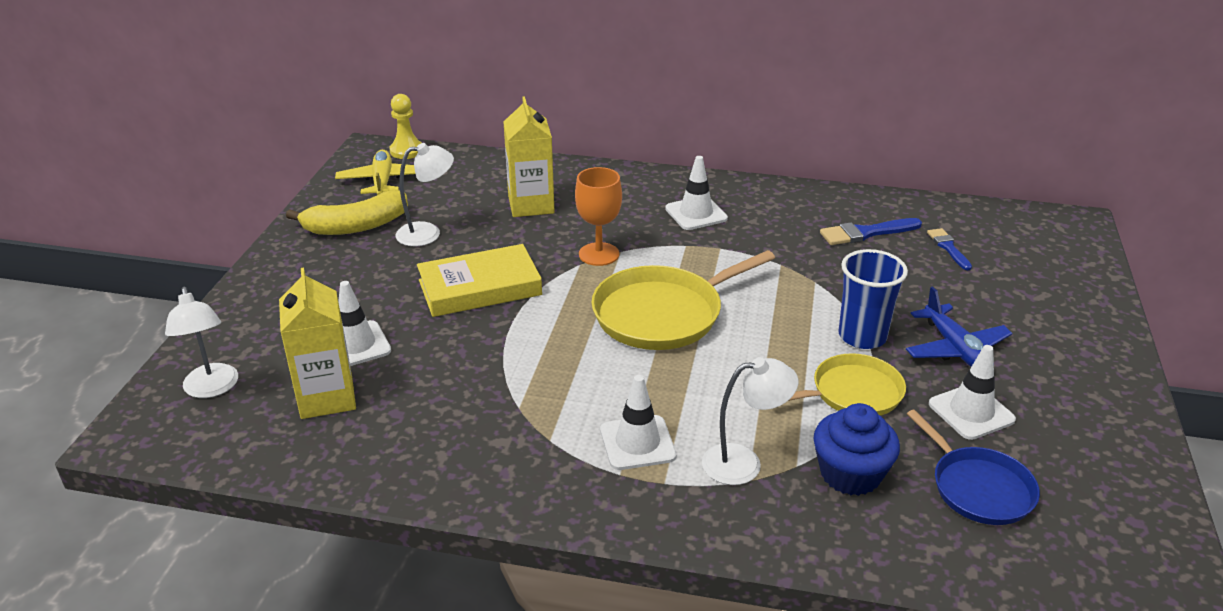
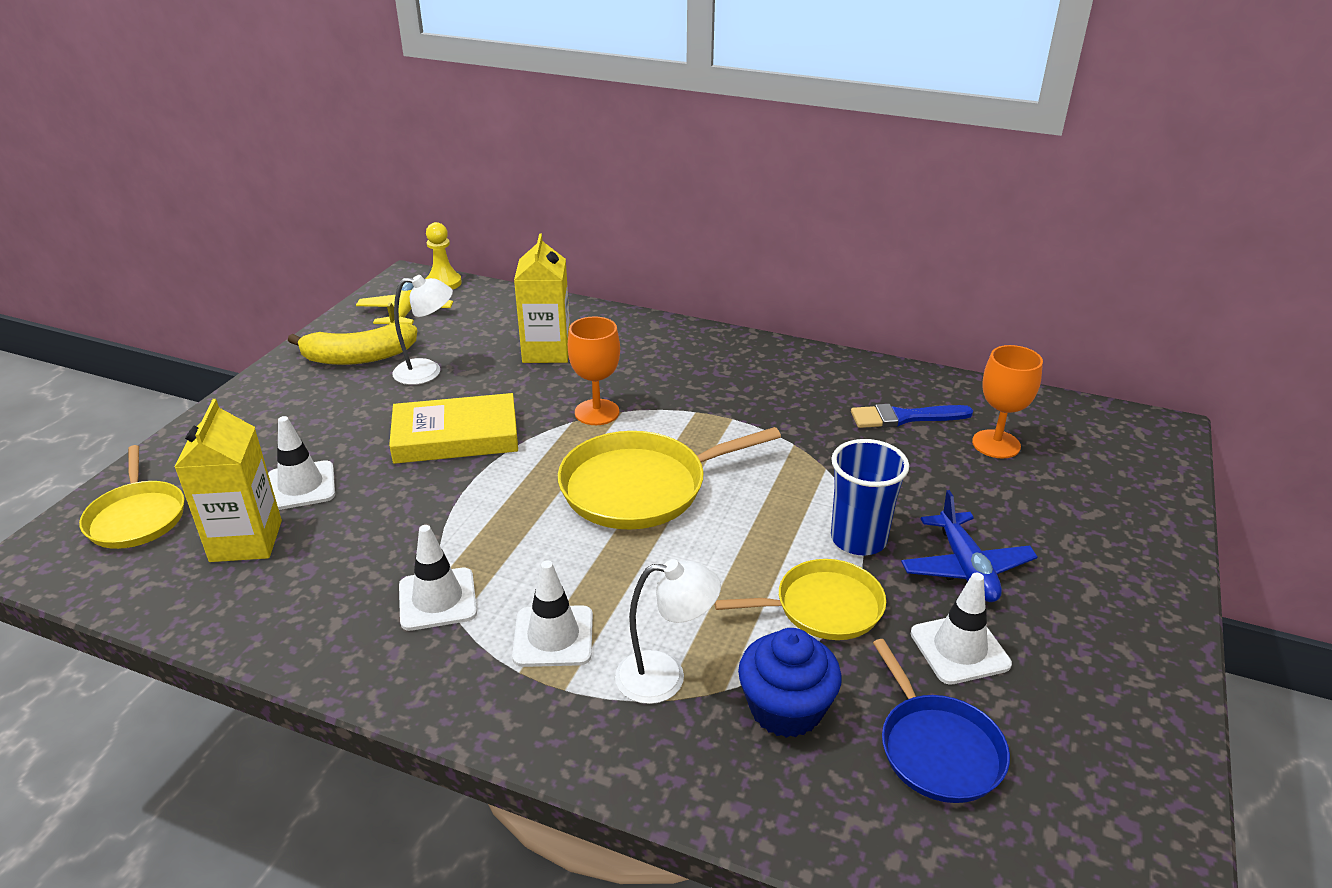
camera: 10 degrees right, 0 degrees up
(212, 388) = (137, 517): white lamp -> yellow pan
(696, 213) = (720, 377): white traffic cone -> white traffic cone (437, 599)
(948, 248) = (996, 444): blue brush -> orange goblet

